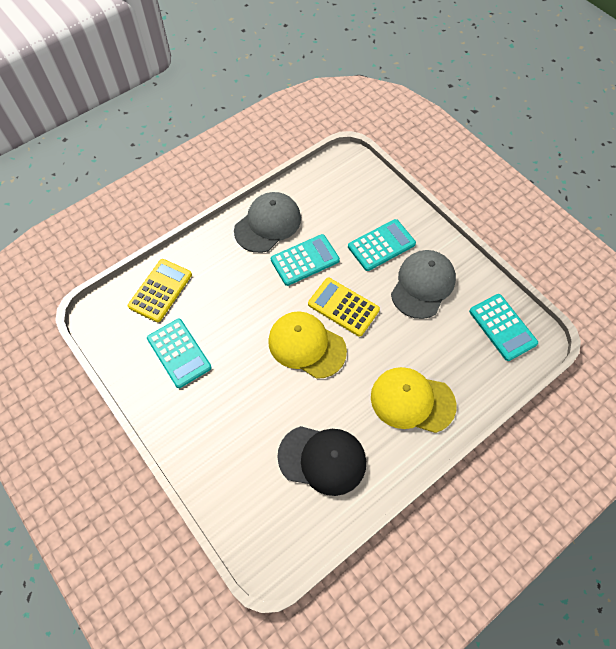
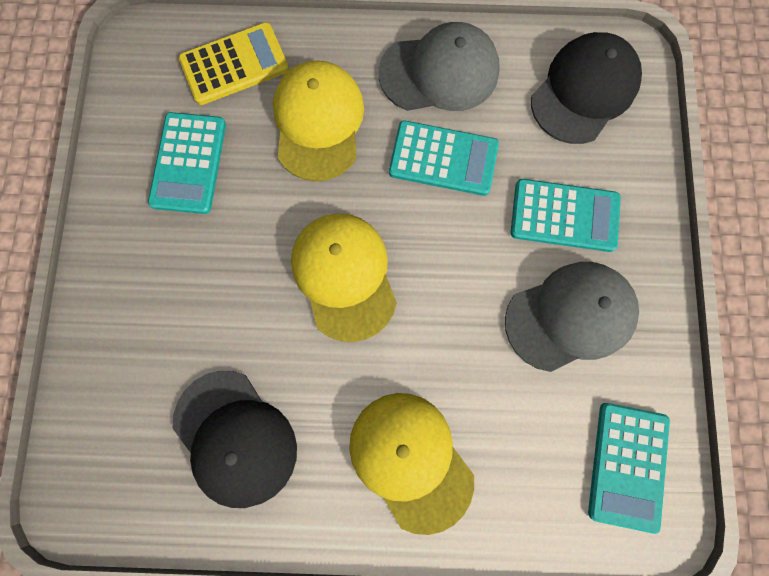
camera: 40 degrees right, 15 degrees up
(229, 287) = (318, 123): none -> yellow cap
(341, 187) = (584, 91): none -> black cap
(343, 307) = (436, 262): yellow calculator -> none

